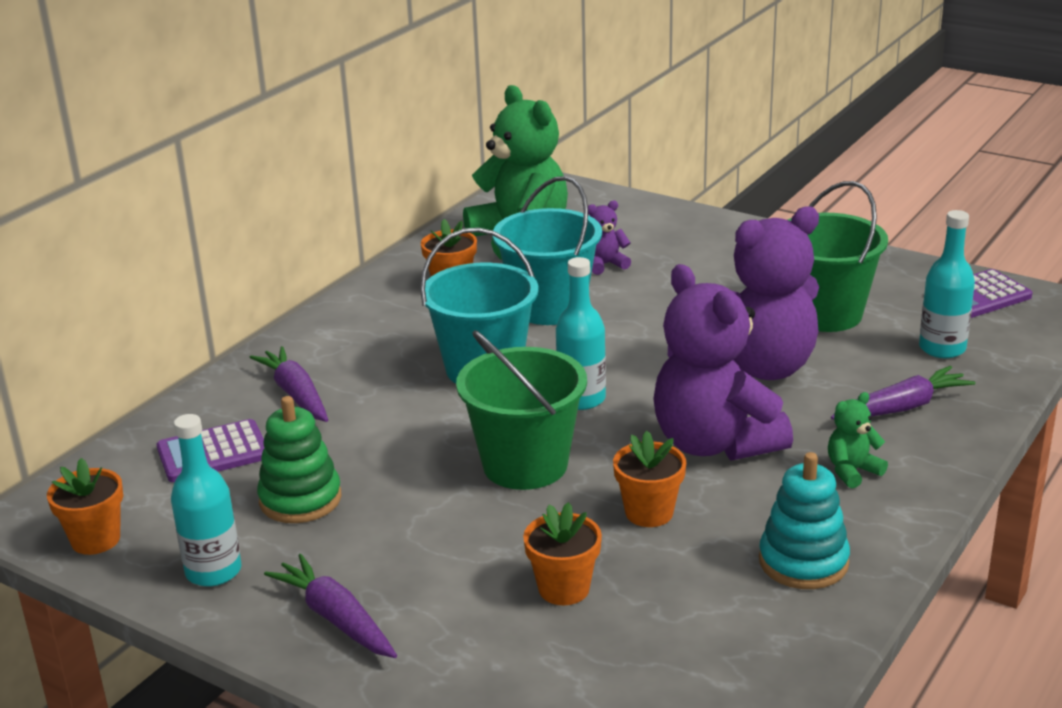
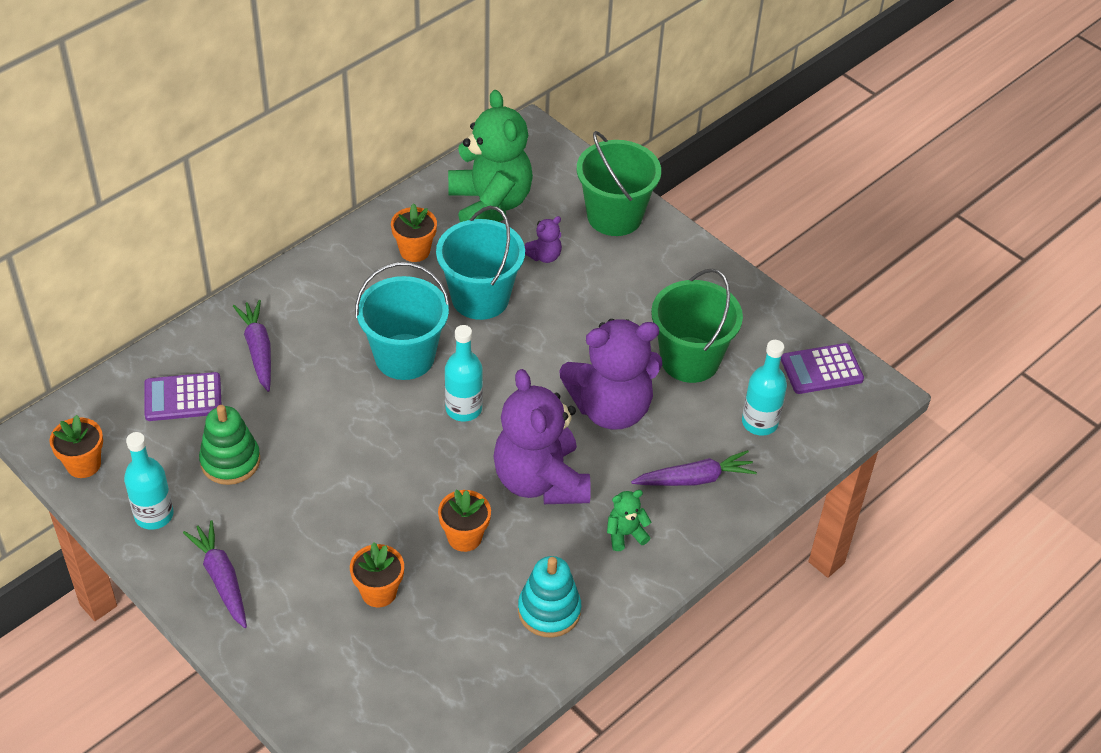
camera: 10 degrees right, 20 degrees up
(525, 465) = (397, 467): green bucket -> green bucket (614, 216)
(605, 264) = (544, 256): purple teddy bear -> purple teddy bear turned 150 degrees clockwise

